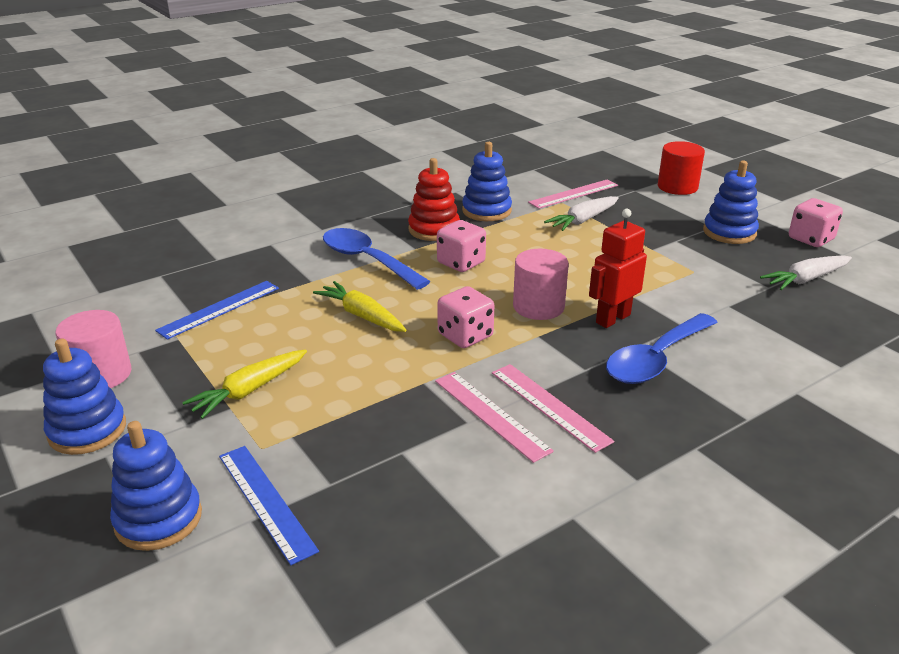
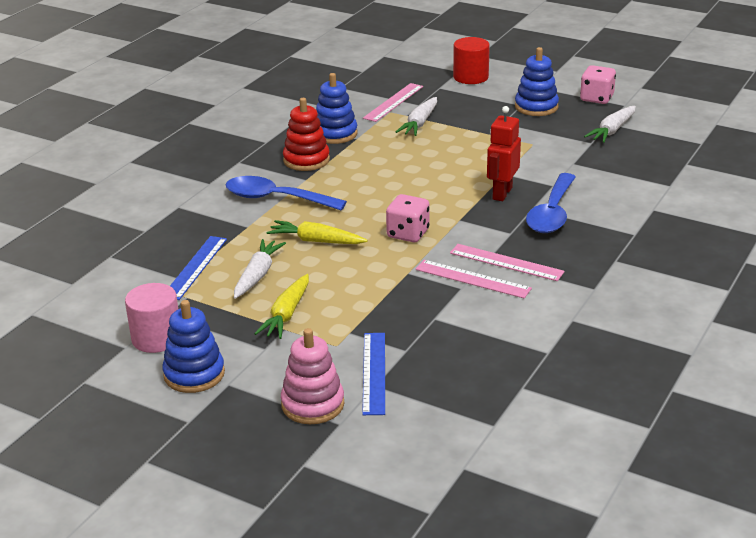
camera: 25 degrees left, 0 degrees up
(158, 519) = (313, 404): blue stacking toy -> pink stacking toy
(265, 501) = (374, 372): blue ruler -> blue ruler turned 60 degrees clockwise
(267, 336) = (257, 275): none -> white carrot
(461, 263) = (354, 181): pink dice -> none
(538, 306) = (442, 199): pink cylinder -> none

